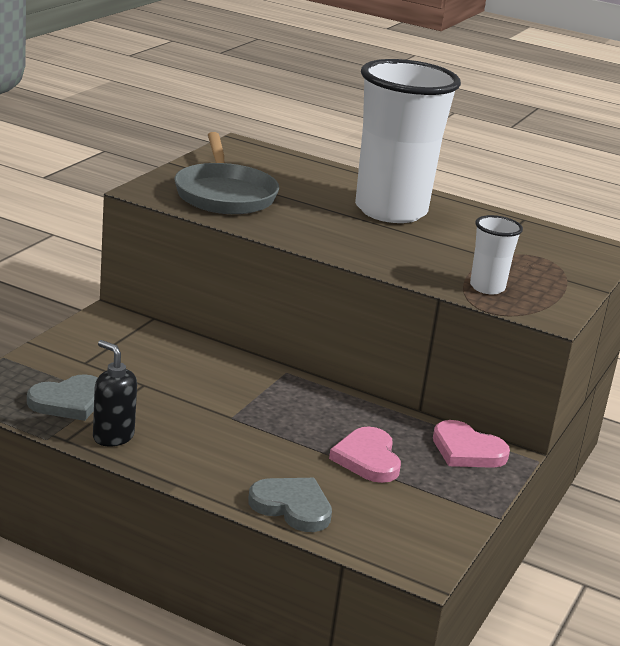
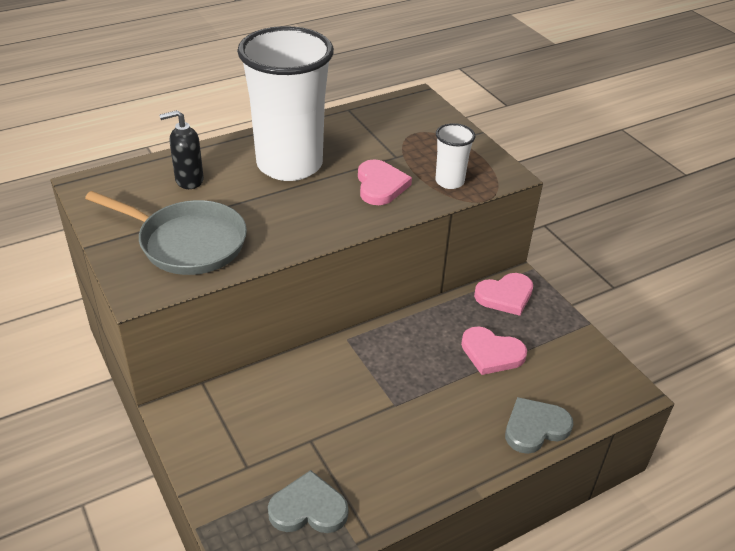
camera: 55 degrees left, 15 degrees up
(68, 402) = (308, 508): grey heart -> grey heart turned 90 degrees counterclockwise
(113, 437) = (383, 500): black soap dispenser -> black soap dispenser (189, 180)
(425, 255) = (380, 185): none -> pink heart

